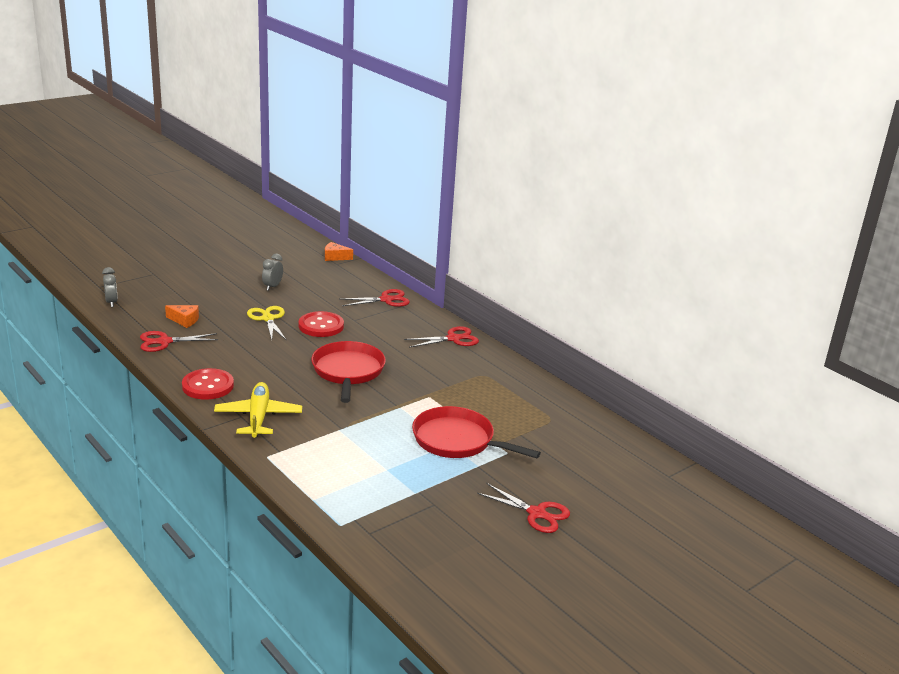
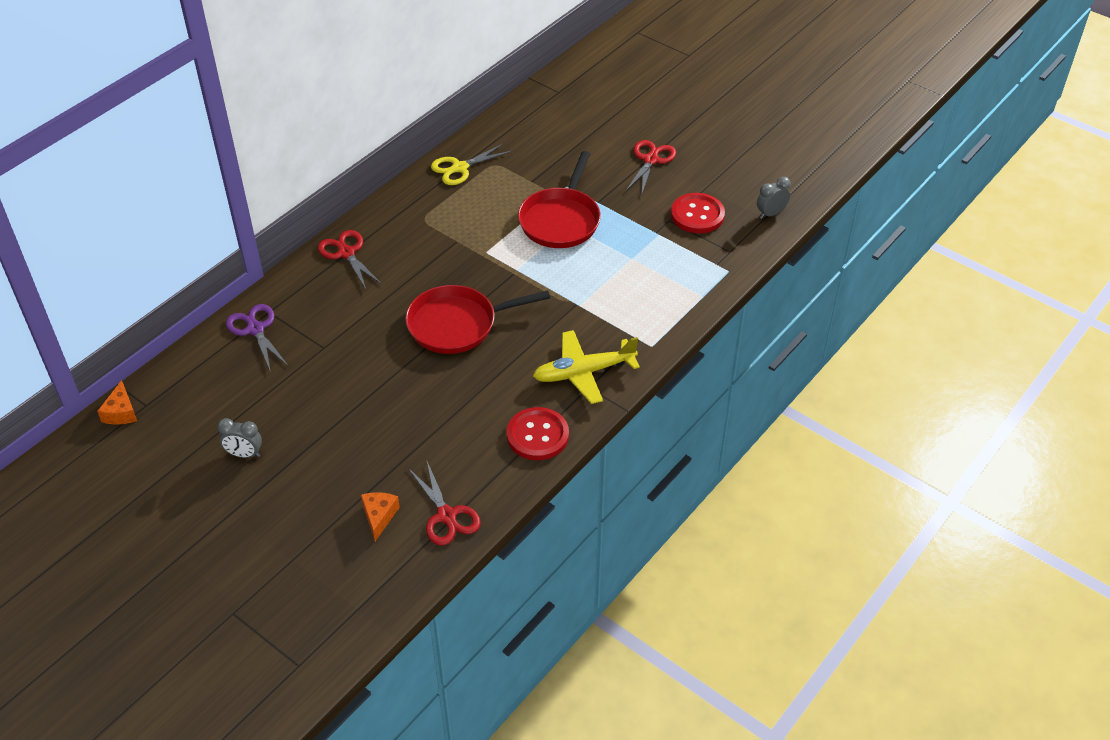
camera: 100 degrees left, 20 degrees up
(111, 302) = (349, 624): grey clock -> grey clock (771, 214)
(268, 319) = (346, 431): yellow scissors -> yellow scissors (459, 168)
(321, 326) = (351, 374): red button -> red button (697, 215)
(386, 300) = (255, 329): red scissors -> purple scissors

